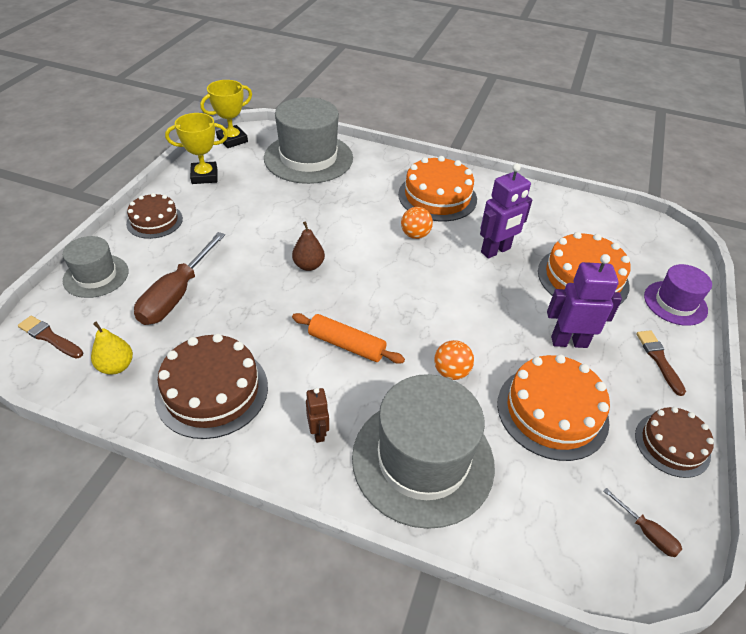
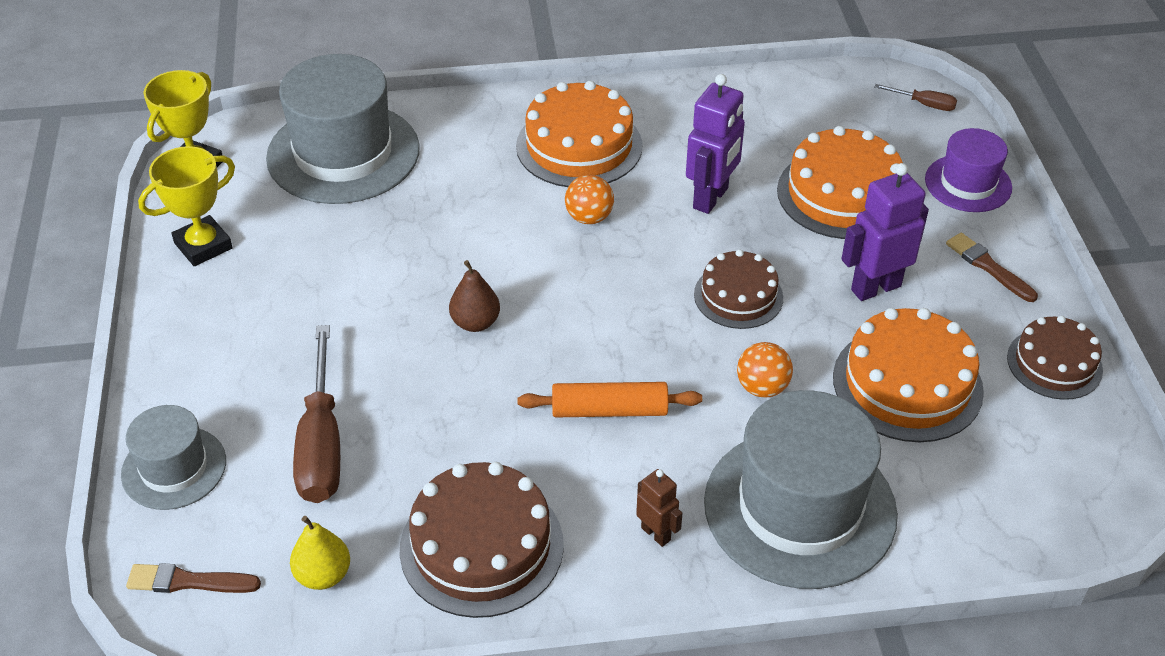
camera: 25 degrees left, 0 degrees up
(154, 221) = (188, 349): brown cake -> brown cake (738, 296)
(646, 532) = (1078, 473): brown screwdriver -> brown screwdriver (924, 104)

